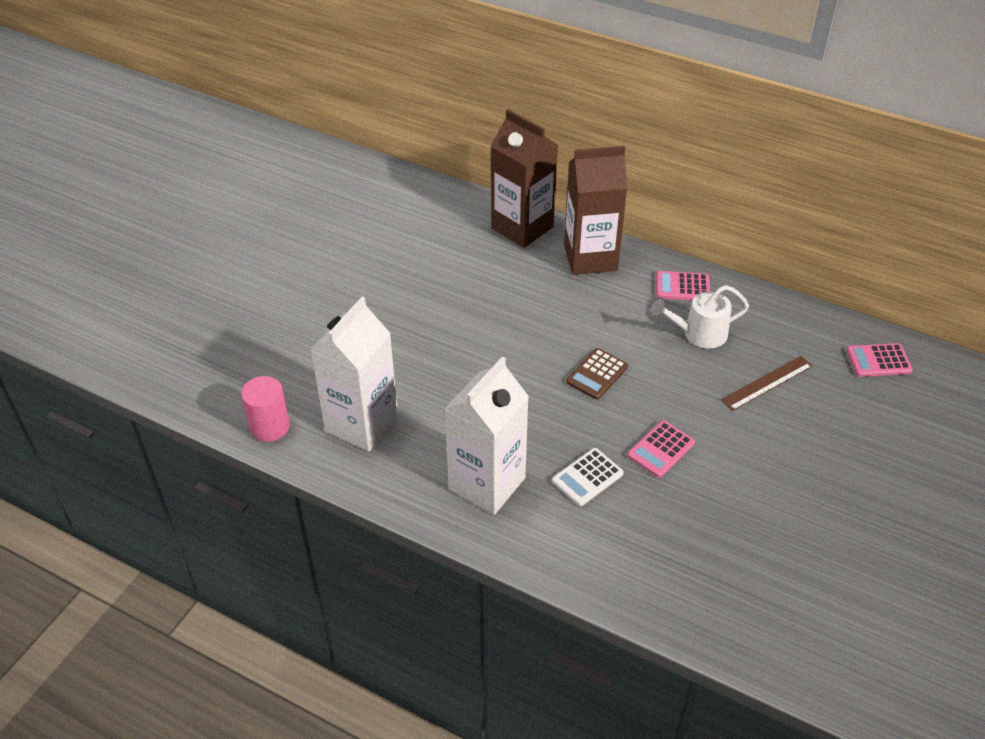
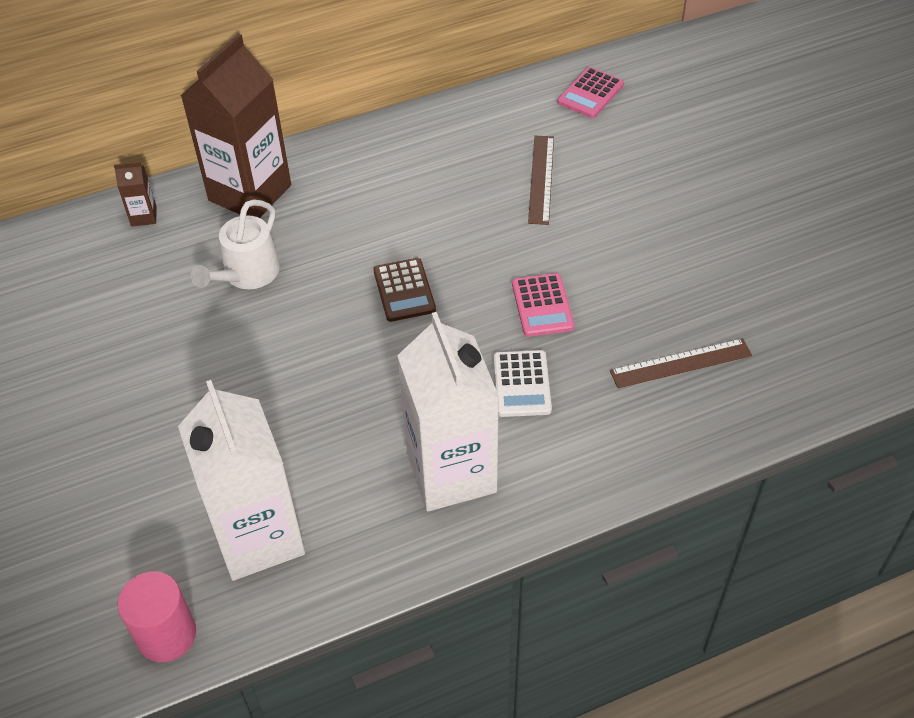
camera: 50 degrees left, 5 degrees up
(522, 227) = (144, 216): brown carton -> brown carton, size x0.41
(682, 287) = (366, 154): pink calculator -> none
(694, 553) = (681, 363): none -> brown ruler
(698, 334) = (435, 183): white watering can -> white watering can (247, 275)

